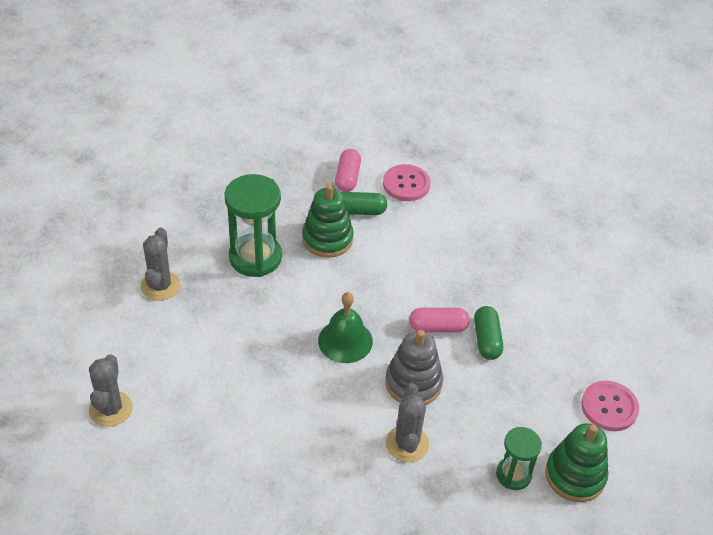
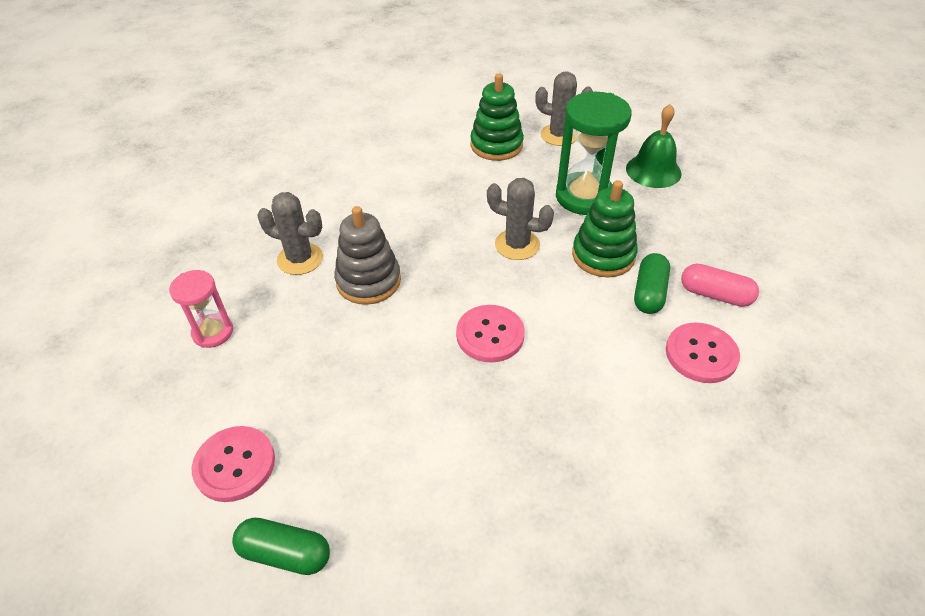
camera: 110 degrees right, 0 degrees up
(111, 409) = (432, 101): grey cactus -> grey cactus (517, 245)
(345, 341) = (447, 241): green bell -> green bell (653, 170)
(436, 293) = (490, 335): none -> pink button
(438, 327) = (436, 322): pink capsule -> none
(487, 340) = (398, 364): green capsule -> green capsule (285, 553)
(513, 475) = (213, 332): green hourglass -> pink hourglass
(575, 475) = (174, 388): green stacking toy -> green stacking toy (496, 145)

